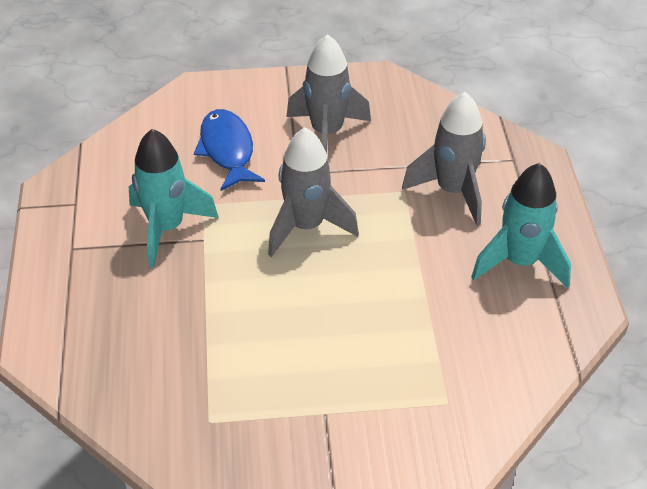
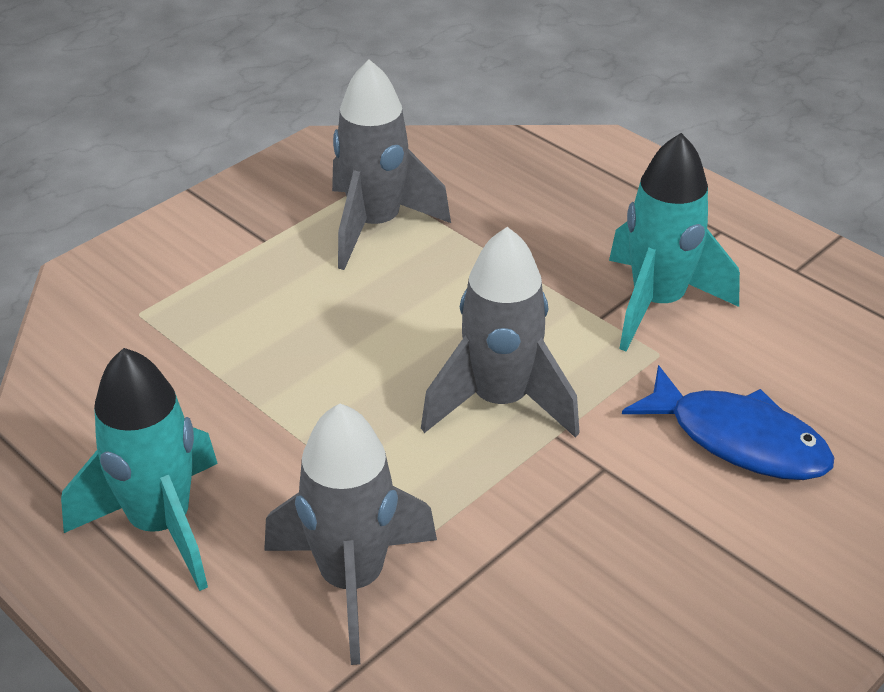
camera: 140 degrees right, 5 degrees down
(327, 133) = (645, 559): grey rocket -> grey rocket (375, 226)

